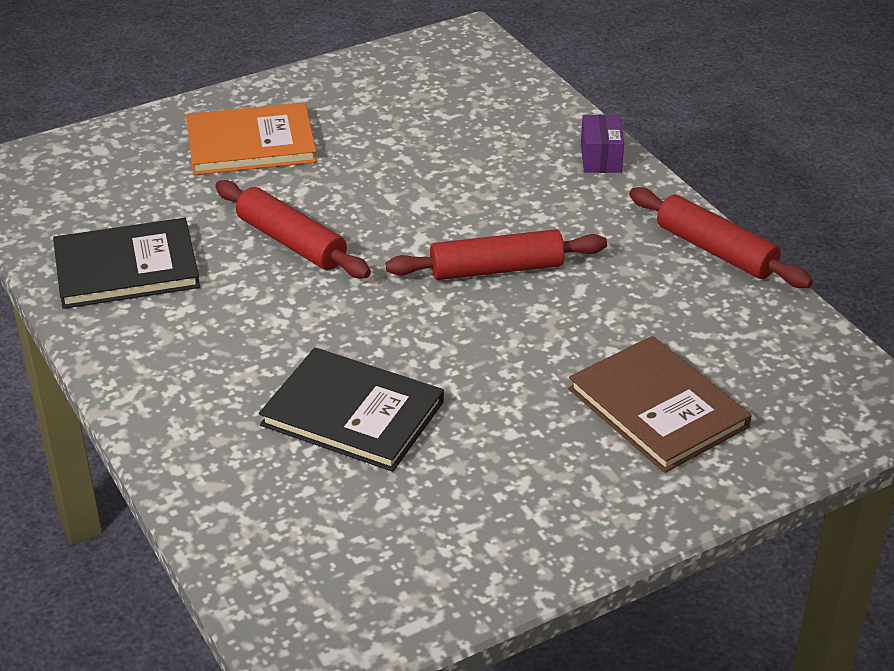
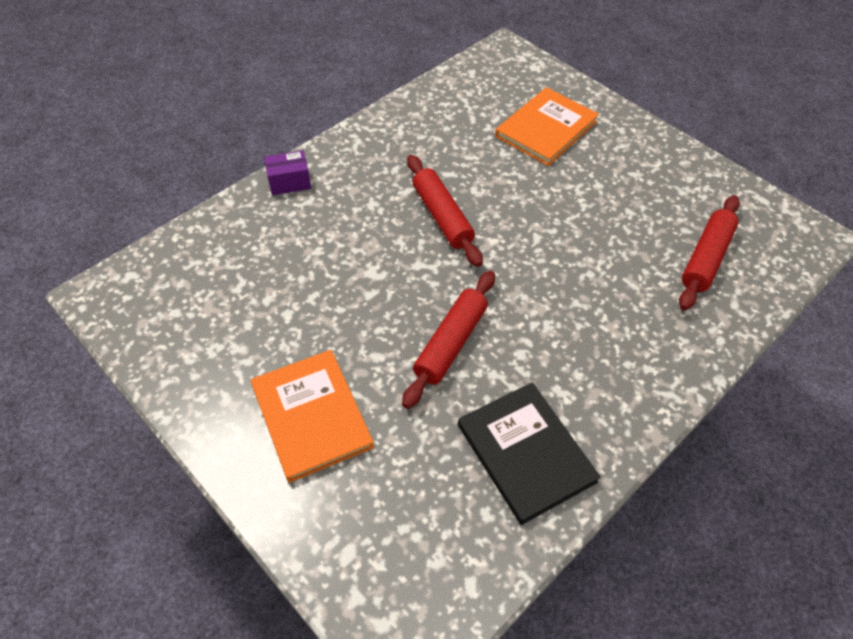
camera: 105 degrees left, 15 degrees up
(352, 413) = (620, 260): black book -> none
(657, 408) = (546, 129): brown book -> orange book
(715, 250) = (386, 119): red rolling pin -> red rolling pin (706, 258)

